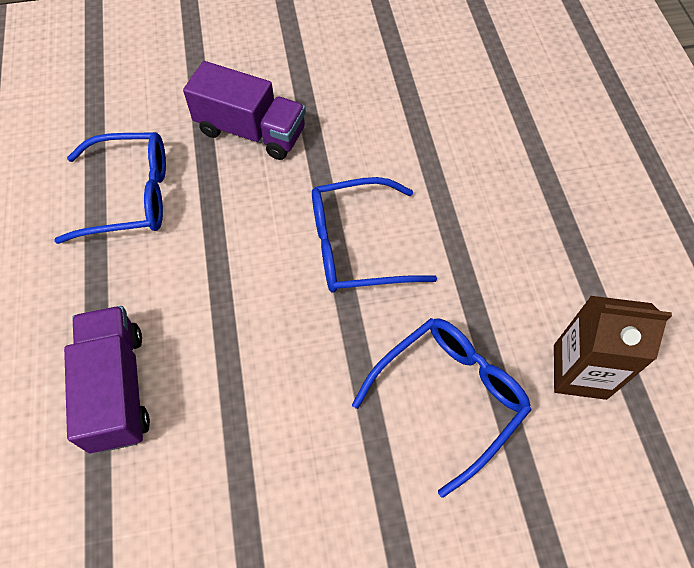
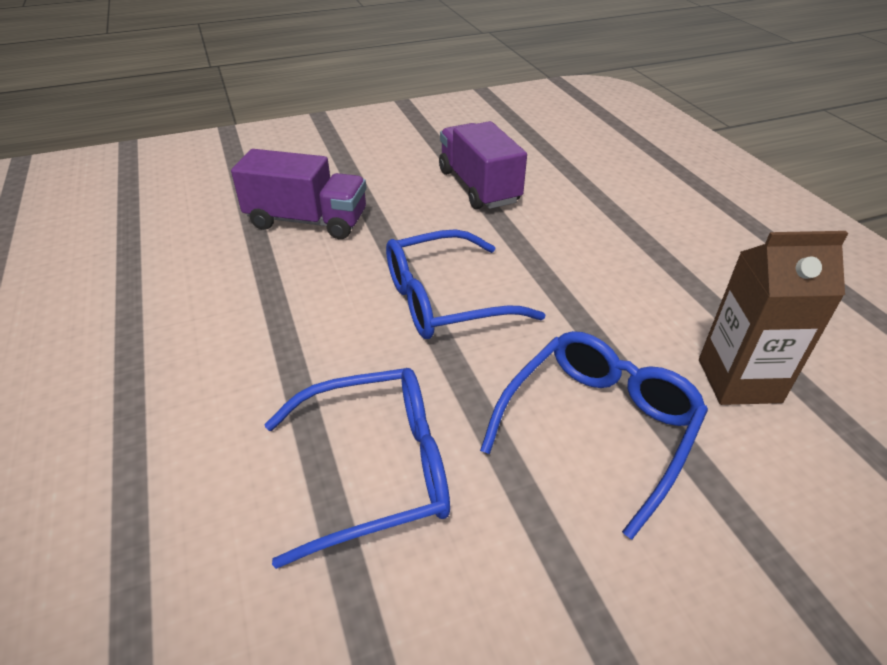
camera: 10 degrees left, 20 degrees down
(117, 388) = (159, 480): purple truck -> purple truck (479, 186)
(129, 196) = (171, 286): blue glasses -> blue glasses (376, 470)

